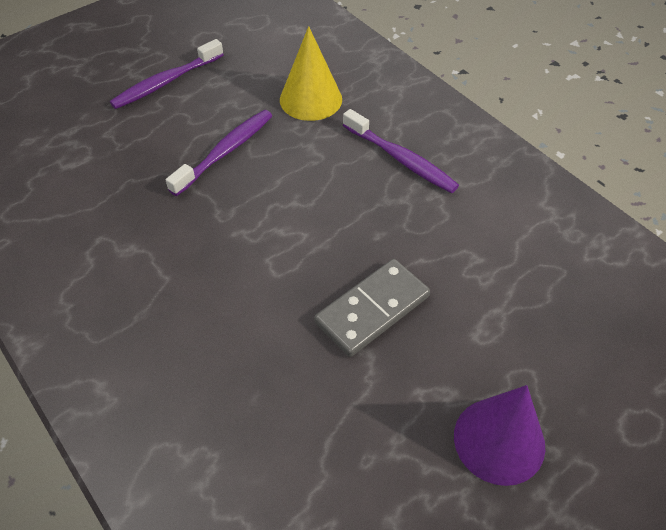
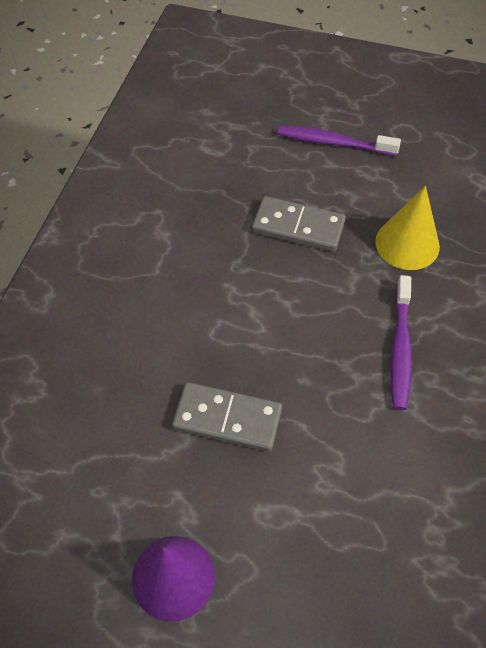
camera: 55 degrees right, 5 degrees up
(225, 152) = (298, 227): purple toothbrush -> grey domino

